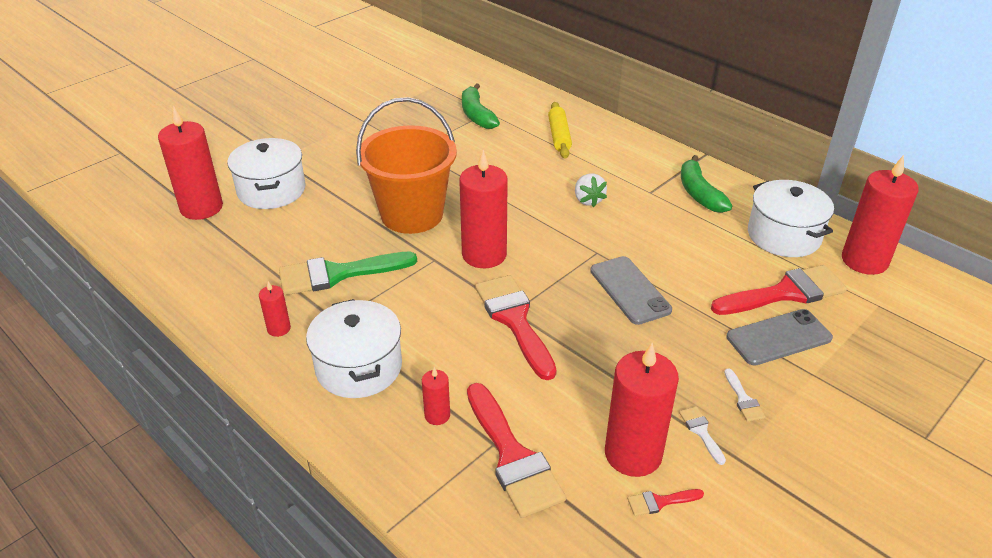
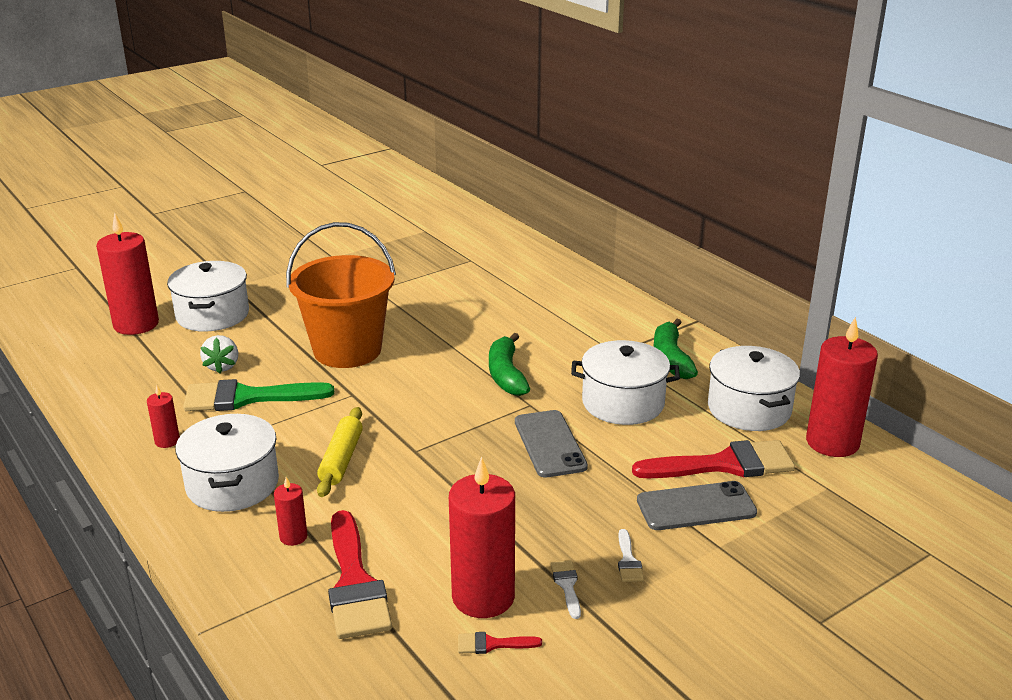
camera: 10 degrees right, 10 degrees down
(476, 115) = (457, 262): green banana -> green banana (506, 375)
(484, 255) = (407, 395): red candle -> none
(514, 320) = (412, 459): red brush -> none
(559, 136) = (538, 290): yellow rolling pin -> yellow rolling pin (341, 459)
(588, 200) = (543, 354): white strawberry -> white strawberry (222, 366)
(676, 242) = (623, 403): none -> white pot

